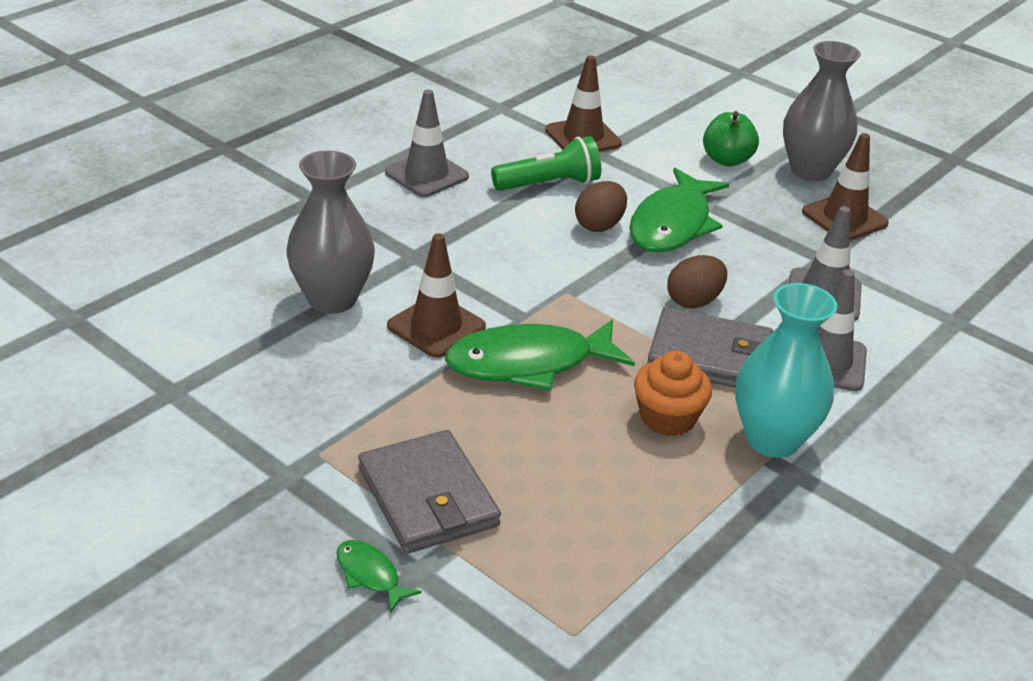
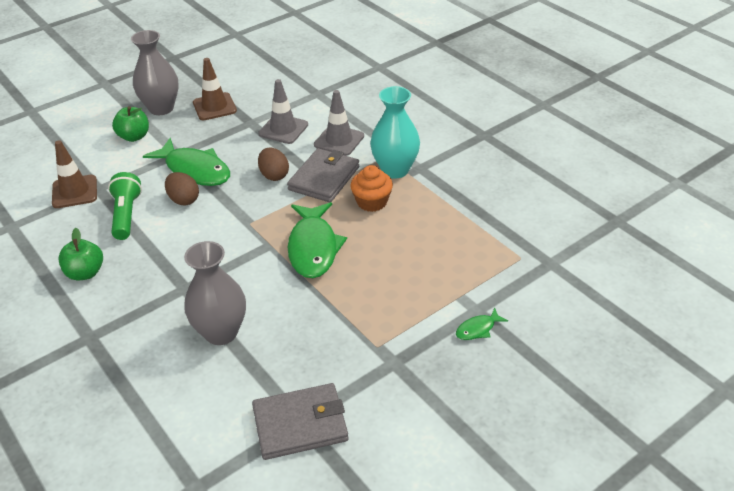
camera: 75 degrees left, 5 degrees up
(426, 175) = (85, 273): grey traffic cone -> green apple
(428, 497) = (420, 301): grey wallet -> grey wallet (300, 424)
(436, 326) = (266, 284): brown traffic cone -> none

